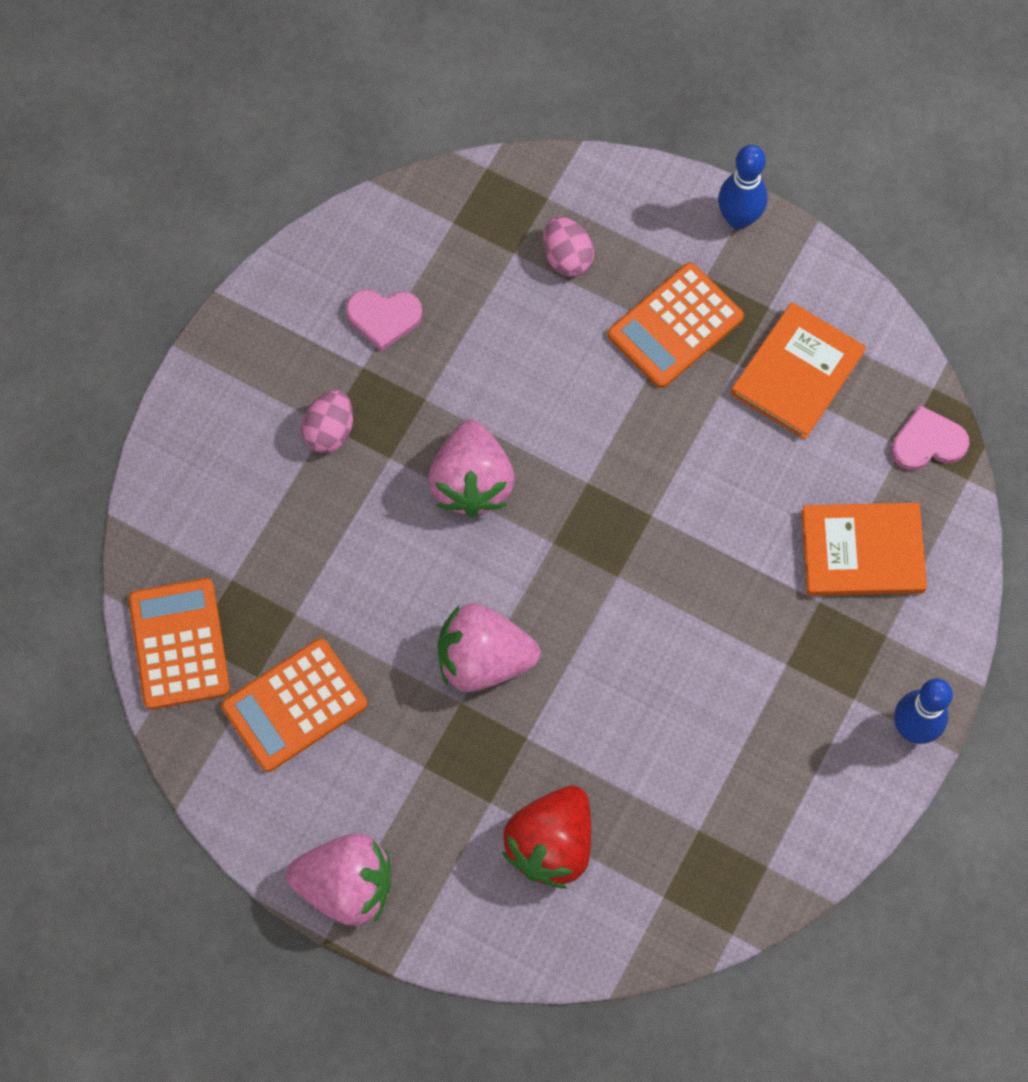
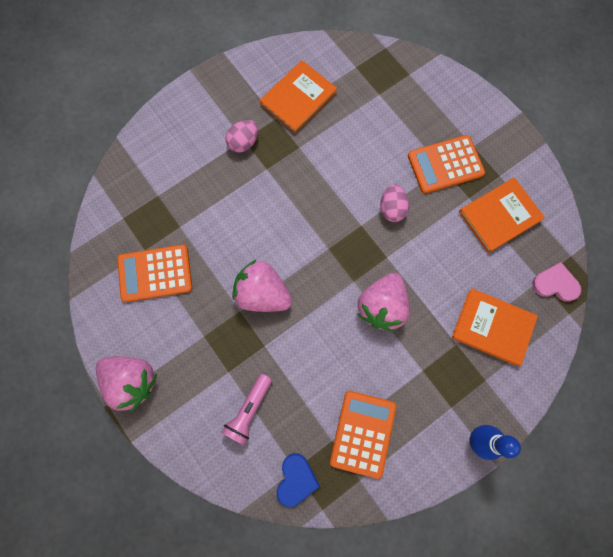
camera: 25 degrees right, 5 degrees up
(179, 644) = (115, 216): orange calculator -> orange calculator (362, 433)
(384, 318) = (298, 99): pink heart -> orange book
(472, 482) = (301, 199): pink strawberry -> pink strawberry (382, 306)
(551, 844) = (249, 410): red strawberry -> pink flashlight
(567, 257) = (405, 107): pink egg -> pink egg (392, 209)
(672, 910) = (296, 480): none -> blue heart
(738, 218) = (504, 124): blue bowling pin -> none

